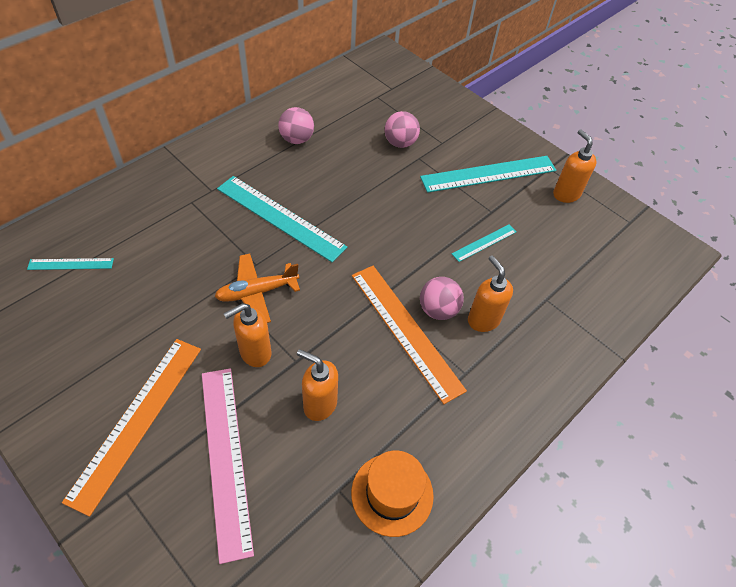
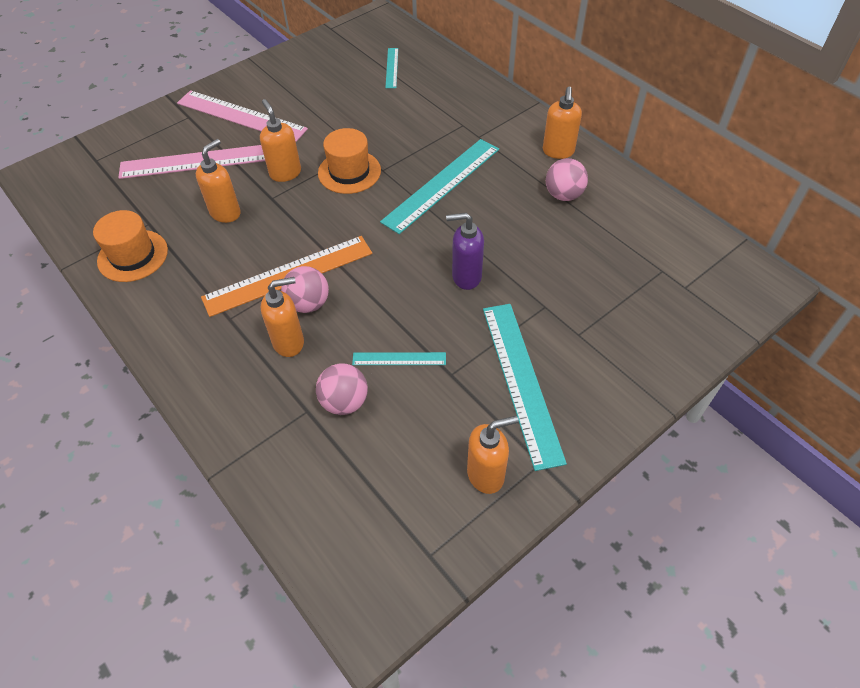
camera: 100 degrees right, 0 degrees up
(137, 420) = (241, 116): orange ruler -> pink ruler
(240, 138) = (558, 151): none -> orange soap dispenser
(257, 292) = (349, 172): orange plane -> orange hat
(394, 202) = (466, 277): none -> purple soap dispenser
(400, 143) = (571, 289): pink ball -> pink ball (344, 402)
(484, 242) = (399, 359): turquoise ruler -> turquoise ruler turned 60 degrees counterclockwise

